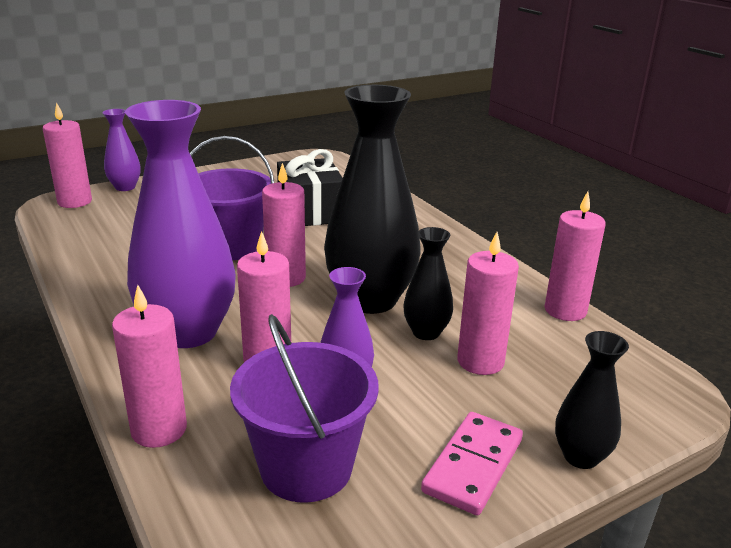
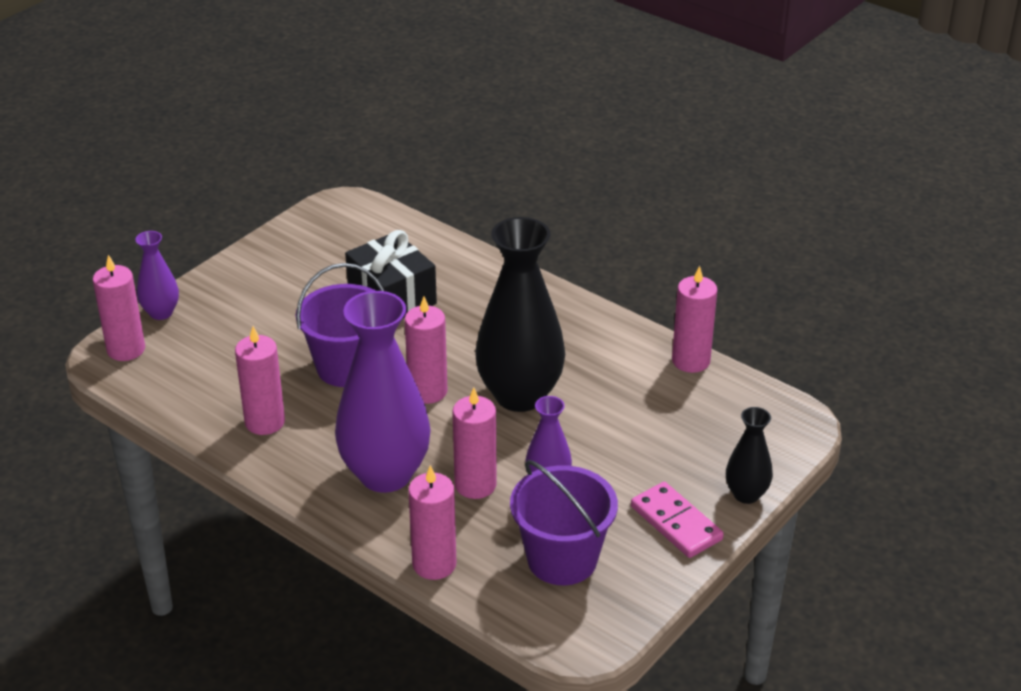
camera: 20 degrees left, 10 degrees up
(426, 332) = (586, 417): black vase -> none
(473, 465) = (676, 523): pink domino -> pink domino turned 45 degrees counterclockwise
(480, 361) = (643, 434): pink candle -> pink candle (265, 422)

